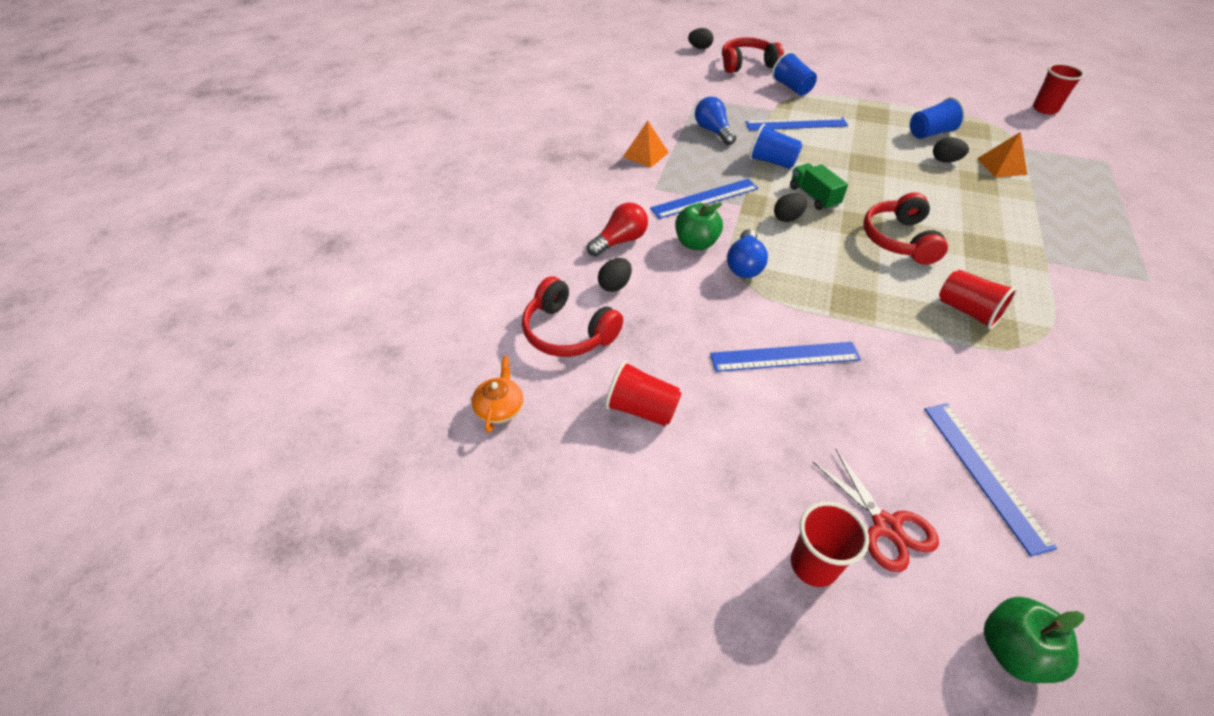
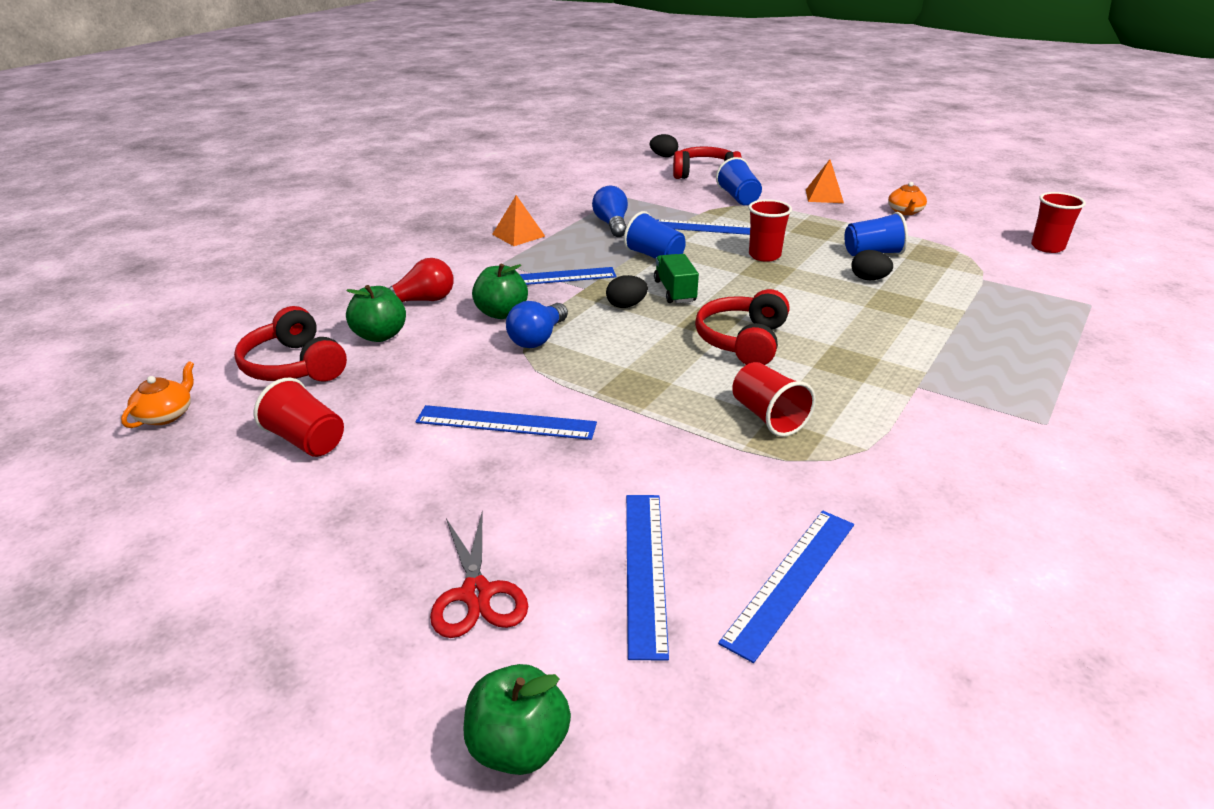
camera: 15 degrees right, 15 degrees down
(614, 285) = (380, 336): black egg -> green apple
(813, 565) = (359, 611): red cup -> red cup (764, 256)
(924, 86) = (905, 212): none -> orange teapot
(1001, 166) = (939, 292): orange pyramid -> orange pyramid (824, 196)
(1084, 458) = (790, 580): none -> blue ruler

